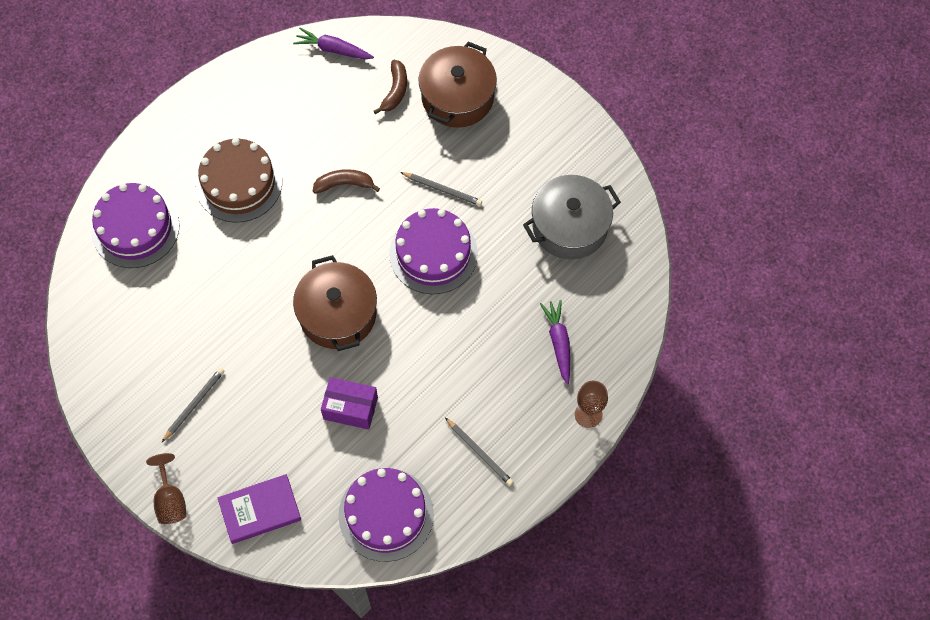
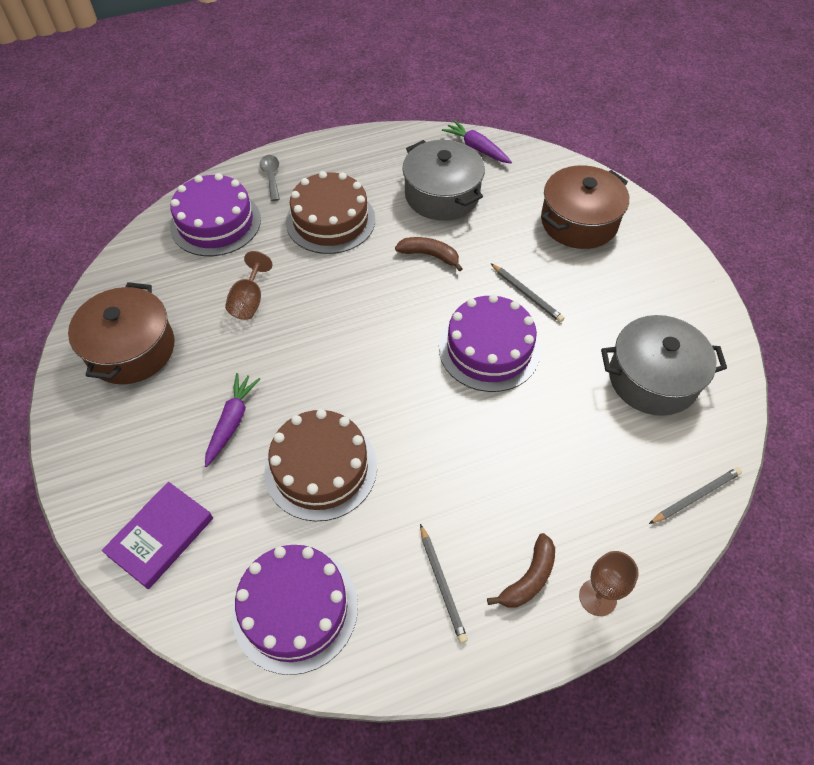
camera: 25 degrees right, 10 degrees down
(157, 157) = (271, 176): none -> grey spoon
(170, 500) = (78, 482): brown goblet -> brown goblet (249, 301)
(194, 405) = (165, 396): grey pencil -> grey pencil (695, 496)
(260, 510) = (161, 536): purple book -> purple book turned 60 degrees counterclockwise
(325, 116) = (442, 195): none -> grey pot
(338, 314) = (359, 368): brown pot -> brown pot (131, 349)
(350, 408) = (321, 468): purple box -> brown cake
(395, 91) = (519, 197): brown banana -> brown banana (529, 578)
(559, 342) = (592, 496): purple carrot -> purple carrot (232, 422)

